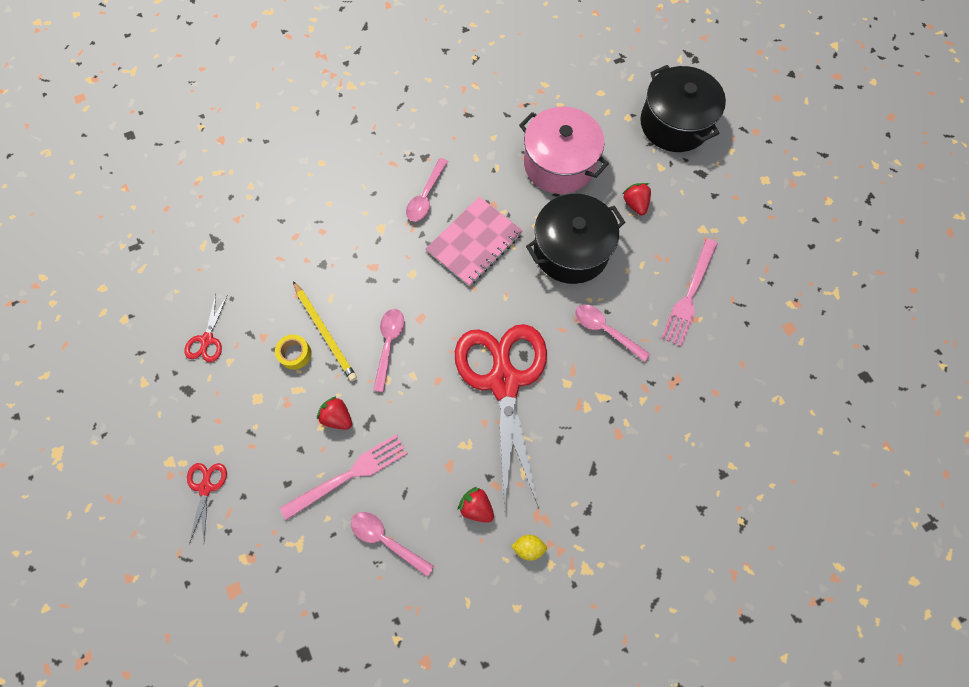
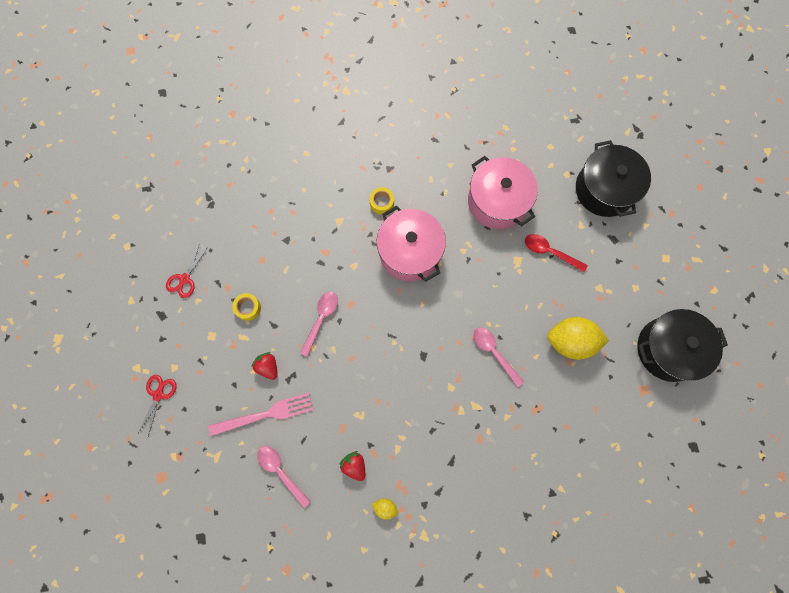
camera: 15 degrees right, 5 degrees up
(325, 332) = (275, 297): yellow pencil -> none
(426, 196) = (382, 203): pink spoon -> yellow tape
(474, 242) = (410, 252): pink notebook -> pink pot
(504, 381) = (402, 373): red scissors -> none
(571, 250) = (486, 278): black pot -> black pot (668, 349)
(635, 204) = (550, 252): red strawberry -> red spoon
(689, 295) = (570, 341): pink fork -> yellow lemon

